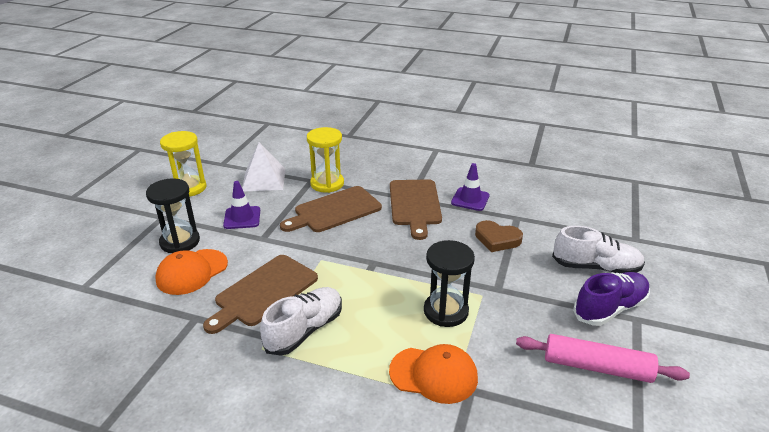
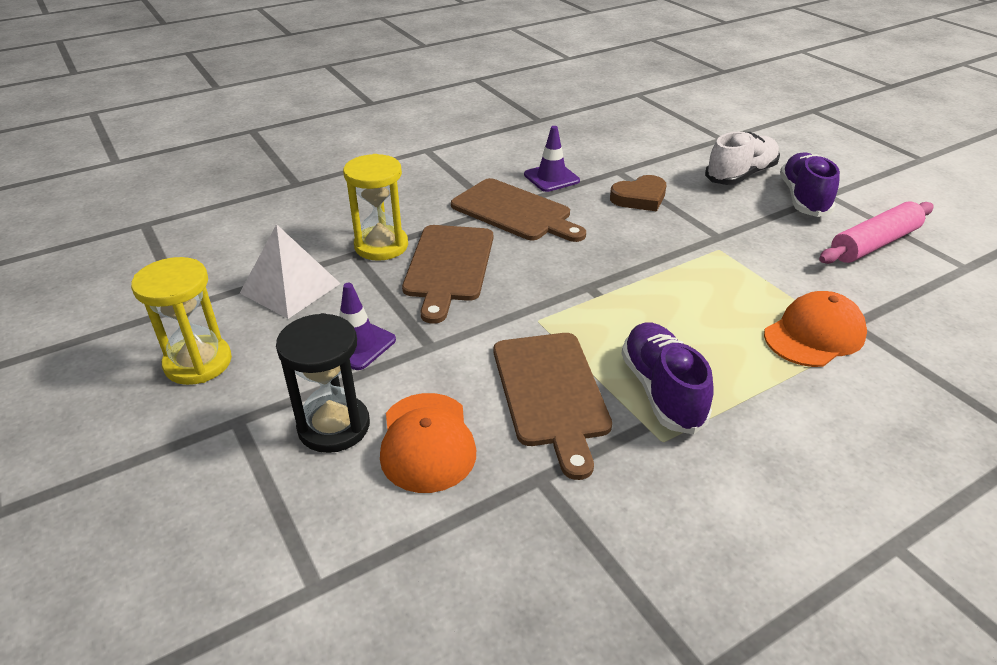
camera: 50 degrees left, 5 degrees up
(304, 330) = (662, 391): white shoe -> purple shoe
(446, 311) = (723, 281): black hourglass -> none

